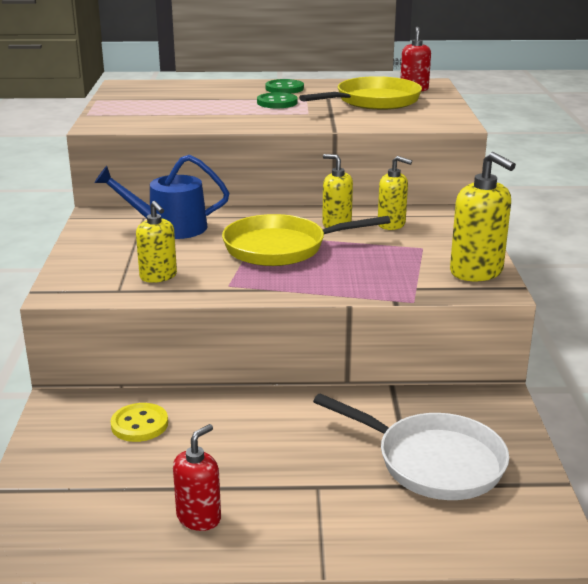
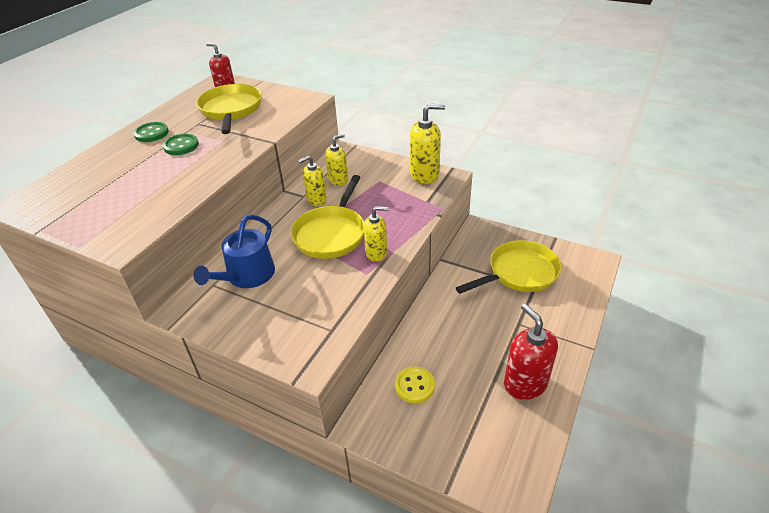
camera: 60 degrees left, 15 degrees up
(158, 276) = (326, 303): yellow soap dispenser -> yellow soap dispenser (376, 253)
(199, 517) = (525, 384): red soap dispenser -> red soap dispenser, size x1.56
(433, 462) = (519, 273): white pan -> yellow pan

